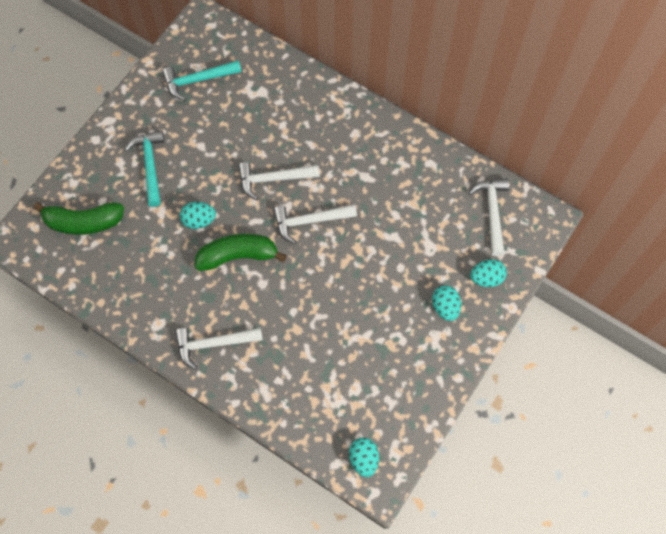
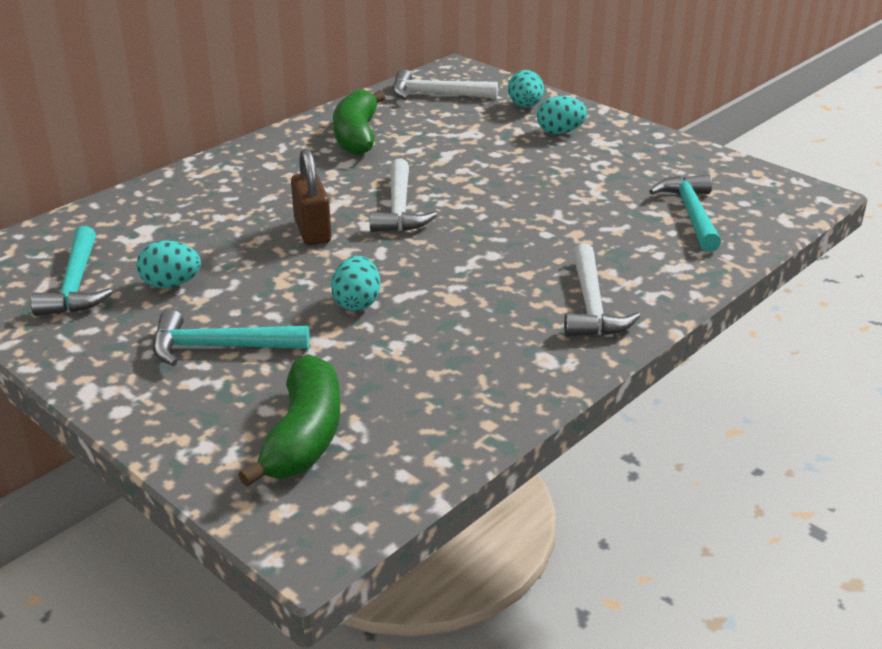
camera: 80 degrees left, 35 degrees down
(237, 256) = (437, 272): green banana -> green banana (357, 136)
(273, 179) = (312, 231): white hammer -> brown padlock
(335, 401) = (691, 214): none -> turquoise hammer
(363, 459) = (776, 201): turquoise egg -> turquoise egg (171, 284)

